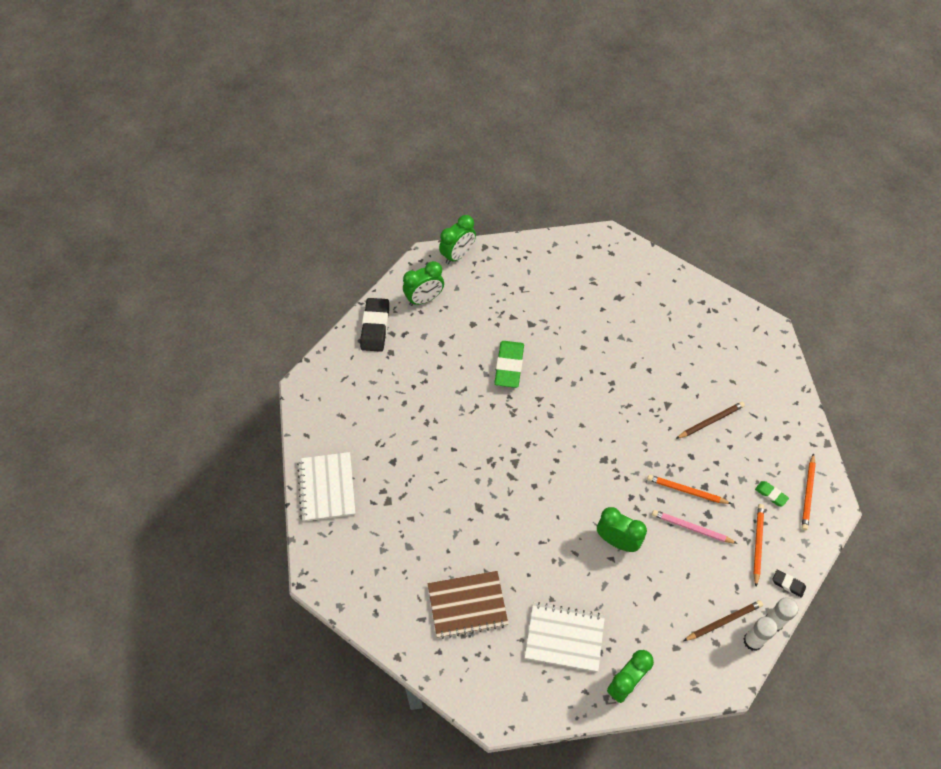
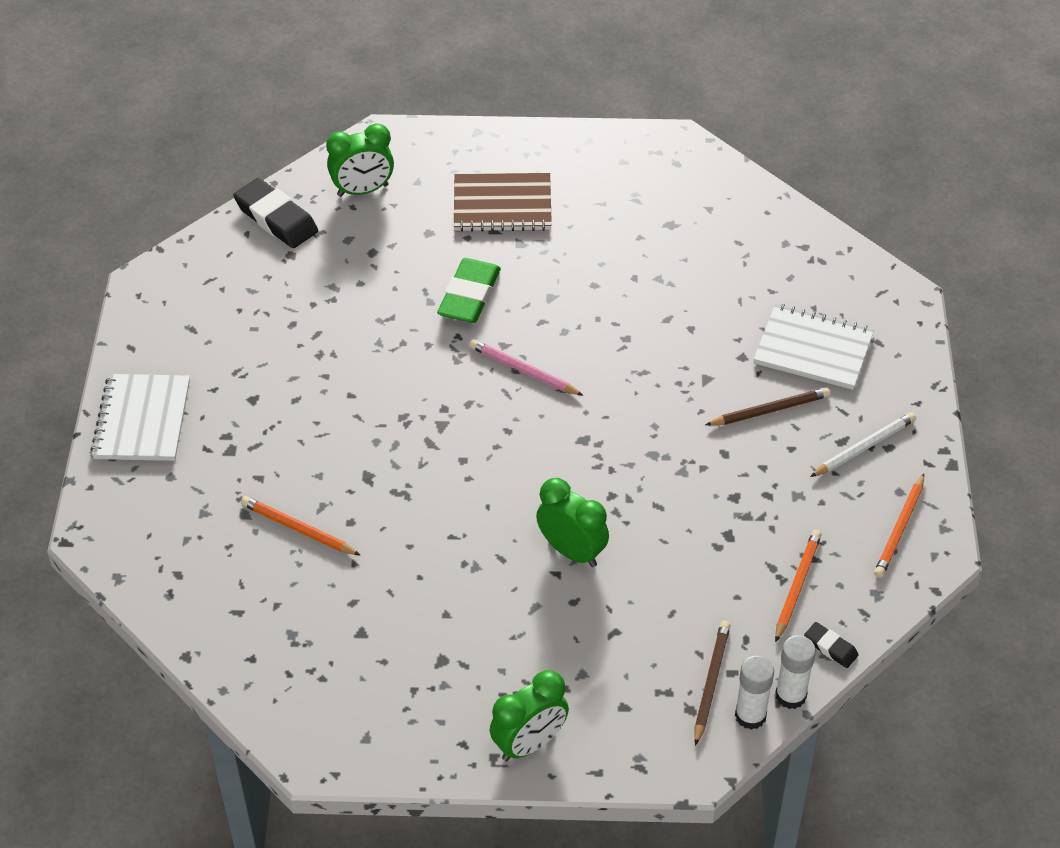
camera: 10 degrees right, 10 degrees down
(375, 327) = (276, 218): black eraser -> black eraser turned 60 degrees counterclockwise
(458, 255) = (432, 138): green clock -> none
(467, 605) = (313, 604): brown notebook -> brown notebook (502, 205)
(564, 637) = (451, 667): white notebook -> white notebook (813, 349)
(686, 491) = (703, 499): orange pencil -> orange pencil (298, 529)
(691, 528) = (696, 550): pink pencil -> pink pencil (523, 371)
(723, 621) = (711, 682): brown pencil -> brown pencil turned 60 degrees counterclockwise
(771, 494) = (838, 522): green eraser -> none
(773, 439) = (864, 447): none -> white pencil

